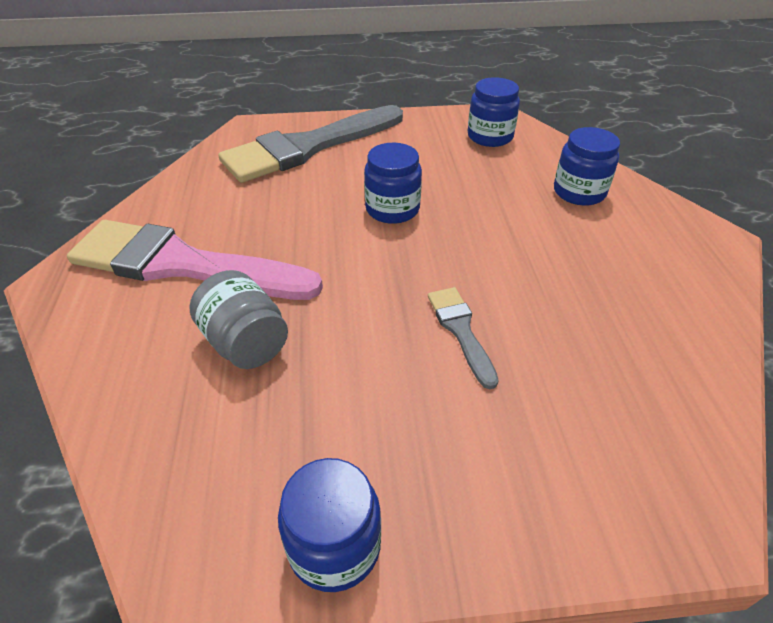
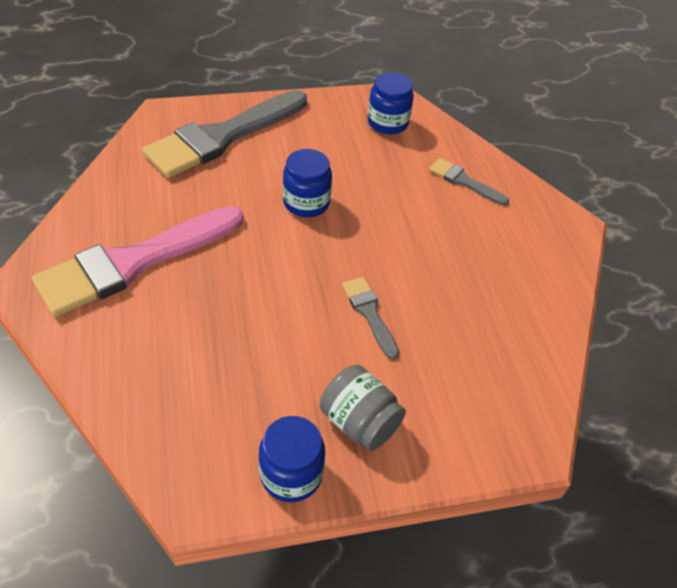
camera: 10 degrees left, 5 degrees up
(183, 265) = (133, 262): pink brush -> pink brush turned 45 degrees counterclockwise
(245, 343) = (201, 330): grey jar -> grey jar (359, 422)
(579, 192) = (464, 181): blue jar -> grey brush

